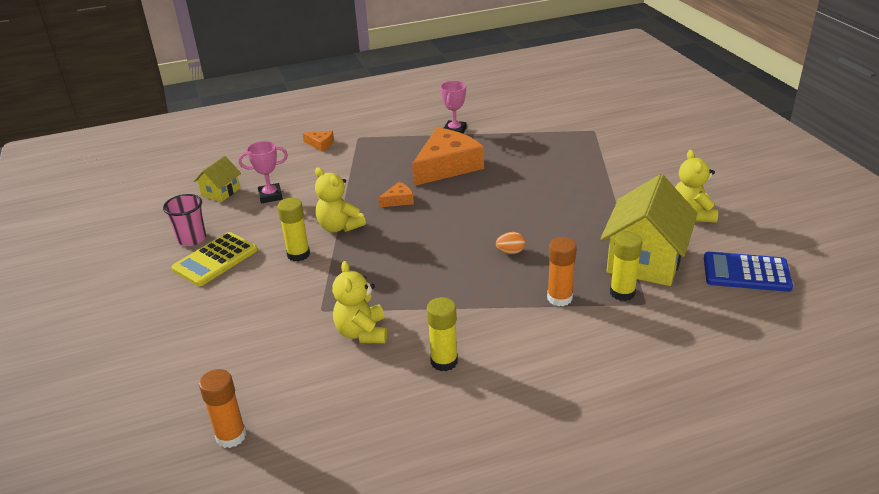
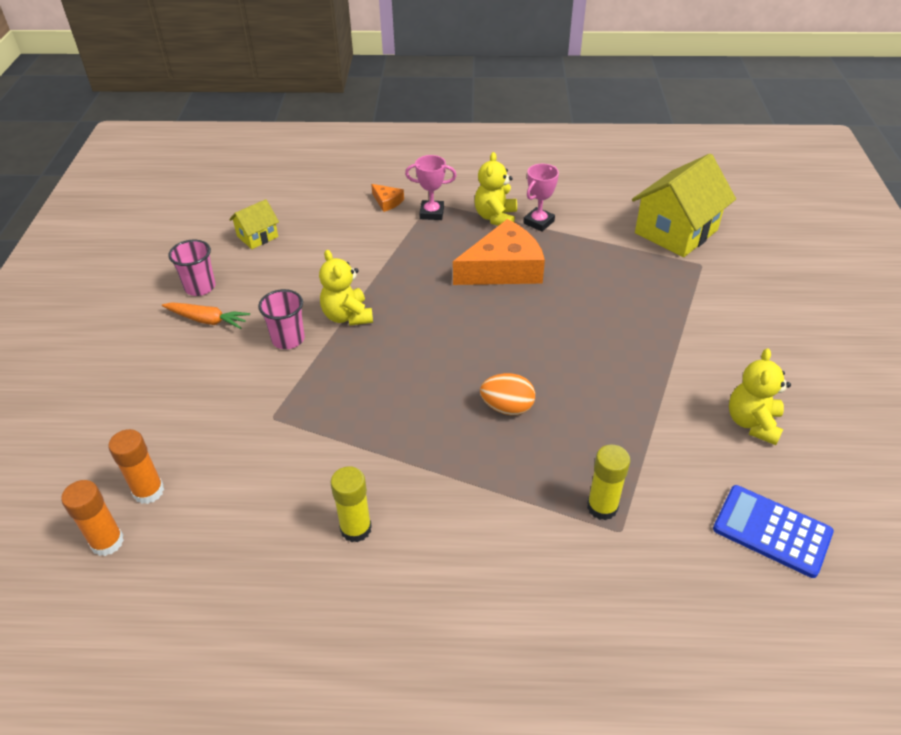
camera: 20 degrees right, 10 degrees up
(215, 260) = (207, 320): yellow calculator -> orange carrot
(270, 196) = (301, 255): pink trophy -> pink trophy (432, 213)
(298, 254) = (288, 339): yellow glue stick -> pink cup
(362, 333) = (295, 461): yellow teddy bear -> yellow teddy bear (495, 217)
(398, 200) = (426, 299): orange cheese -> none
(510, 252) = (507, 407): orange egg -> orange egg, size x1.55
(559, 298) = (526, 489): orange glue stick -> orange glue stick (148, 491)
(645, 260) = (656, 470): yellow house -> yellow house (676, 231)

